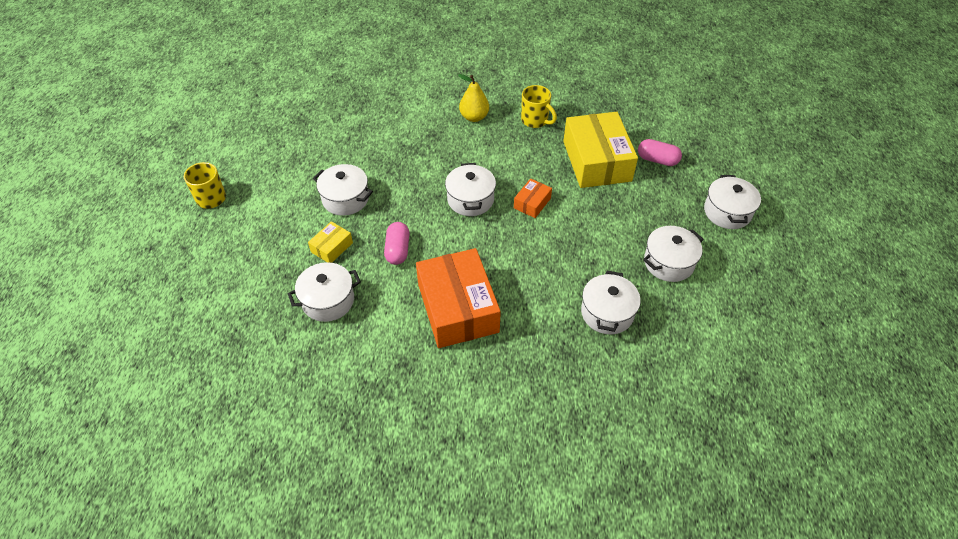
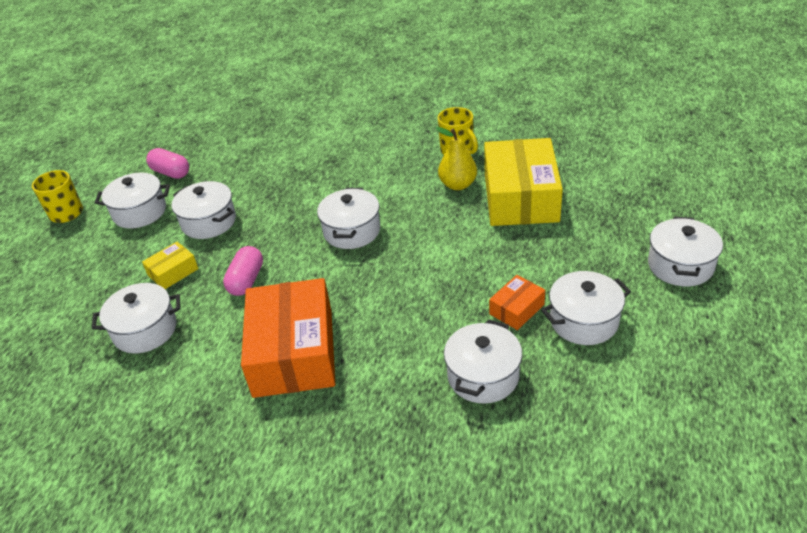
camera: 15 degrees right, 10 degrees down
(279, 193) = (140, 212): none -> white pot
(474, 117) = (386, 144): yellow pear -> yellow pear (458, 185)
(532, 203) = (425, 239): orange box -> orange box (516, 309)
(657, 160) = (599, 200): pink capsule -> pink capsule (171, 173)

